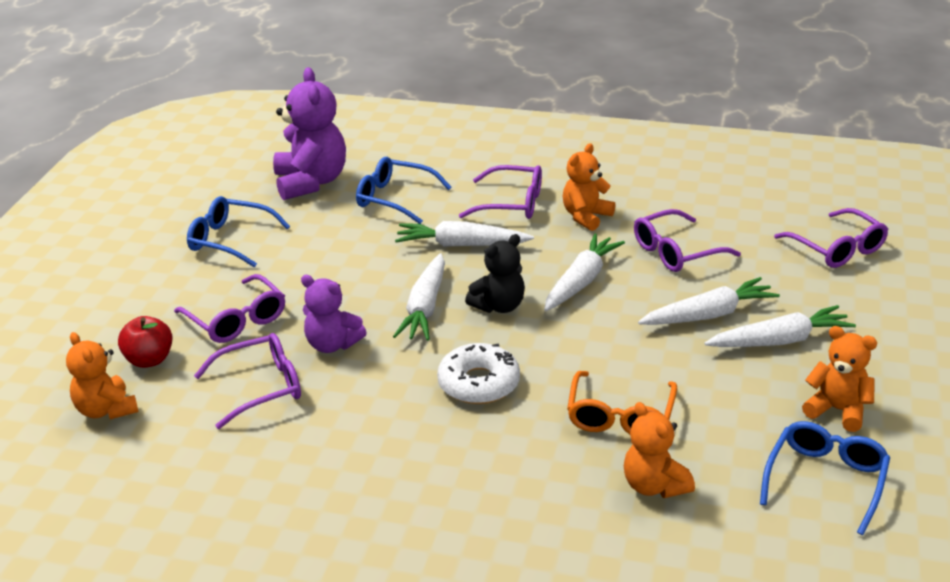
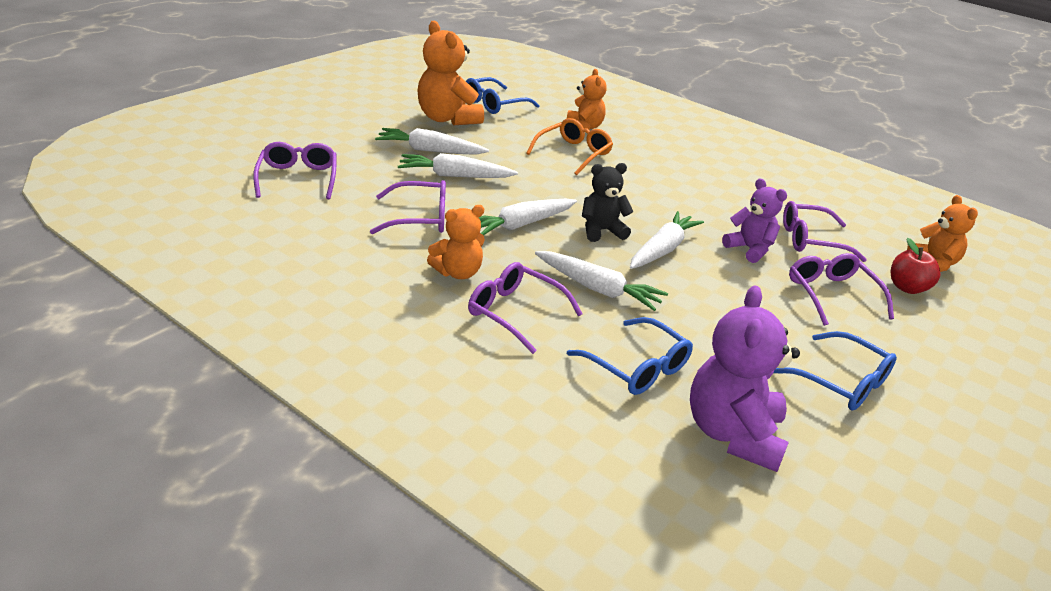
camera: 160 degrees left, 0 degrees up
(479, 383) = (650, 194): white donut -> none
(838, 410) = (447, 119): orange teddy bear -> orange teddy bear, size x1.62

